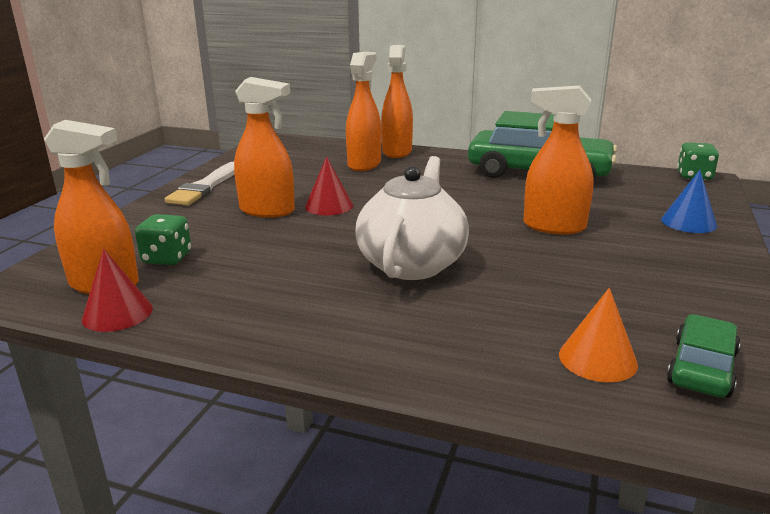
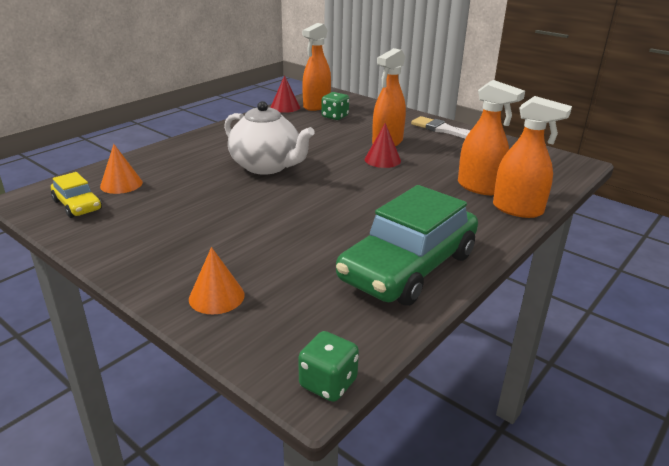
camera: 110 degrees right, 5 degrees up
(553, 226) = (273, 227): orange spray bottle -> none
(688, 222) = (216, 296): blue cone -> orange cone
(702, 368) = (77, 205): green car -> yellow car

